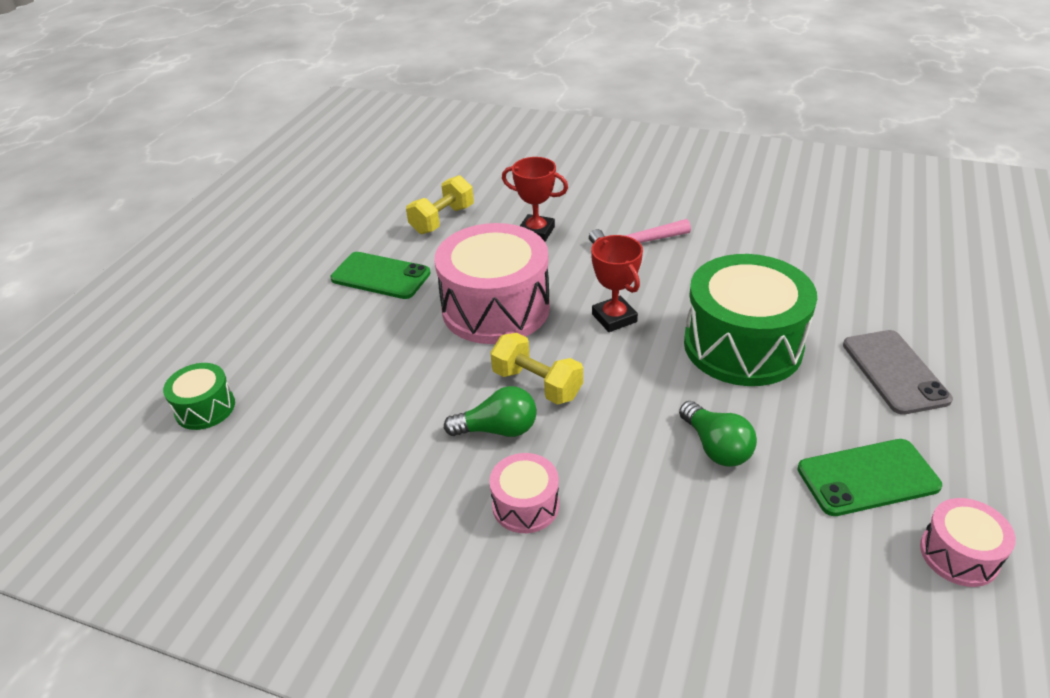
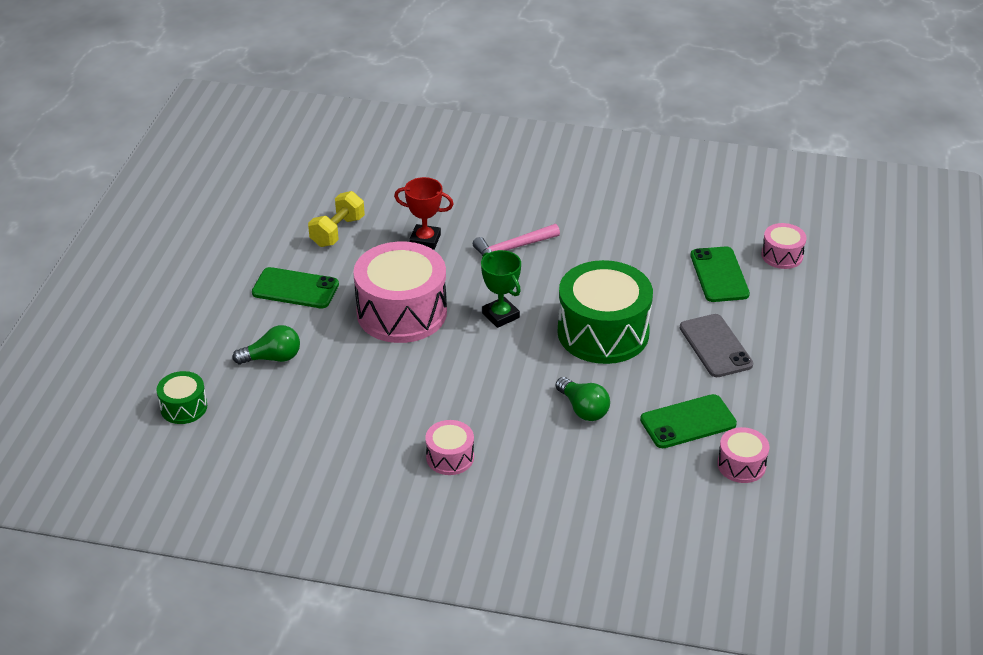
camera: 10 degrees left, 0 degrees up
(498, 429) = (421, 407): green light bulb -> green light bulb (272, 358)
(537, 384) = (445, 372): yellow dumbbell -> none
(614, 318) = (500, 315): red trophy -> green trophy
(888, 284) = (719, 275): none -> green phone
(965, 265) = (782, 255): none -> pink drum

